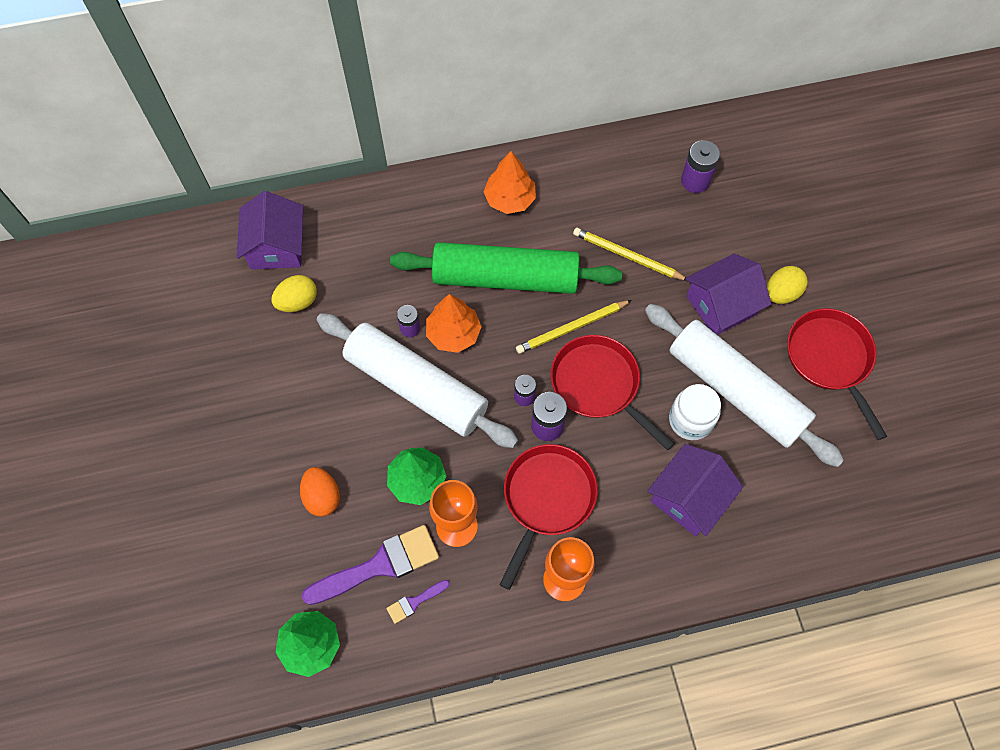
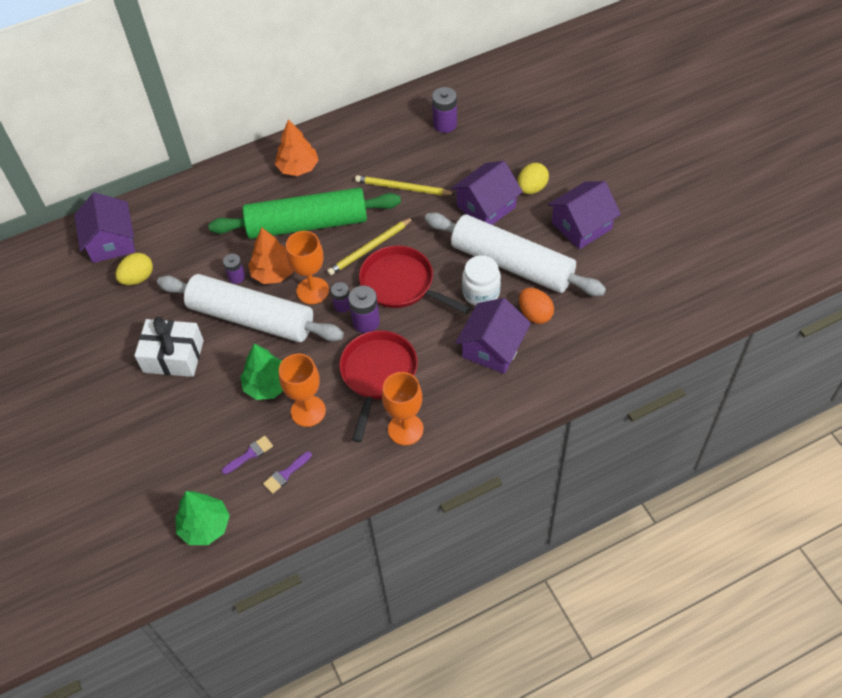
camera: 10 degrees left, 10 degrees down
(318, 415) = (173, 356): none -> white gift
(322, 497) = (190, 415): orange egg -> orange egg (535, 314)
(379, 565) = (250, 454): purple brush -> purple brush, size x0.47
(493, 368) = (312, 291): none -> orange goblet
(830, 359) = (581, 226): red pan -> purple house

